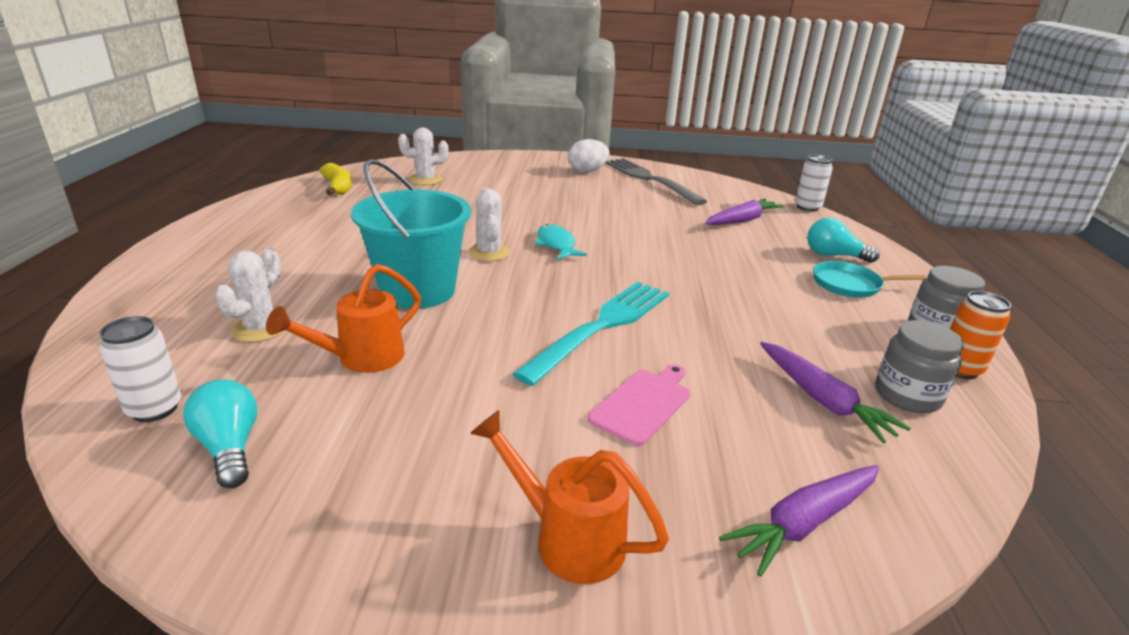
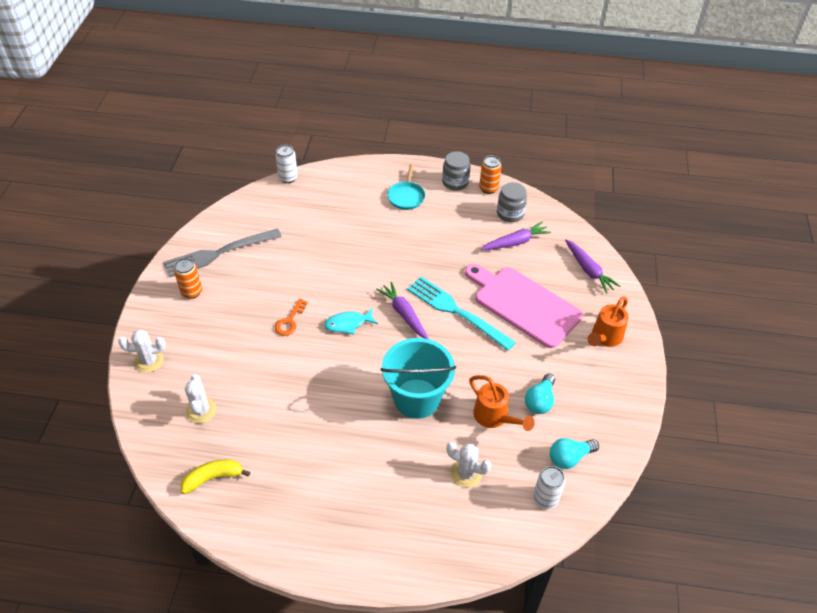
camera: 85 degrees left, 20 degrees up
(489, 253) = (360, 362): white cactus -> white cactus (149, 361)
(555, 213) = (290, 321): none -> orange key
(587, 171) = (191, 292): white egg -> orange can
(643, 404) = (524, 304): pink cutting board -> pink cutting board, size x2.02
(742, 220) = (310, 218): purple carrot -> purple carrot (404, 314)
(833, 255) = (368, 190): turquoise light bulb -> turquoise light bulb (540, 401)

